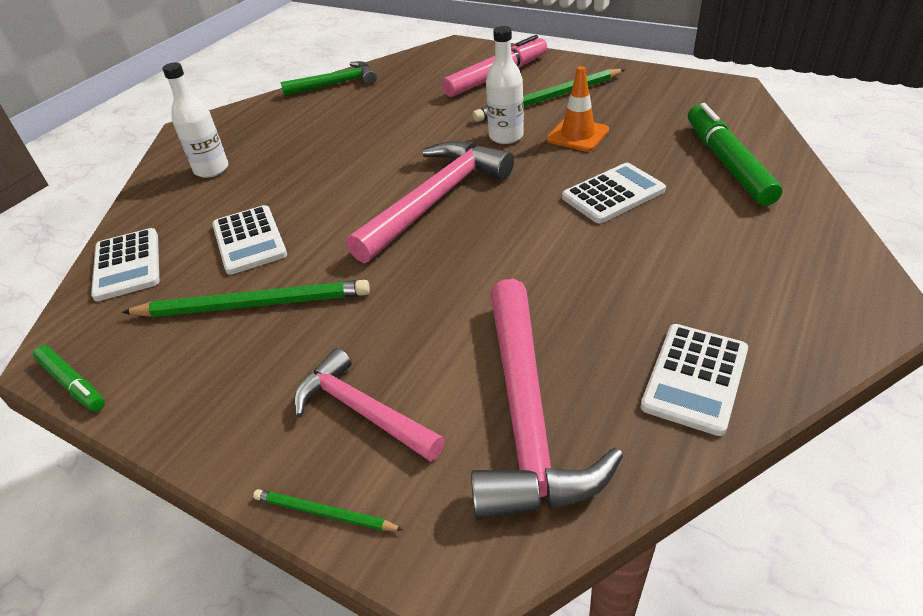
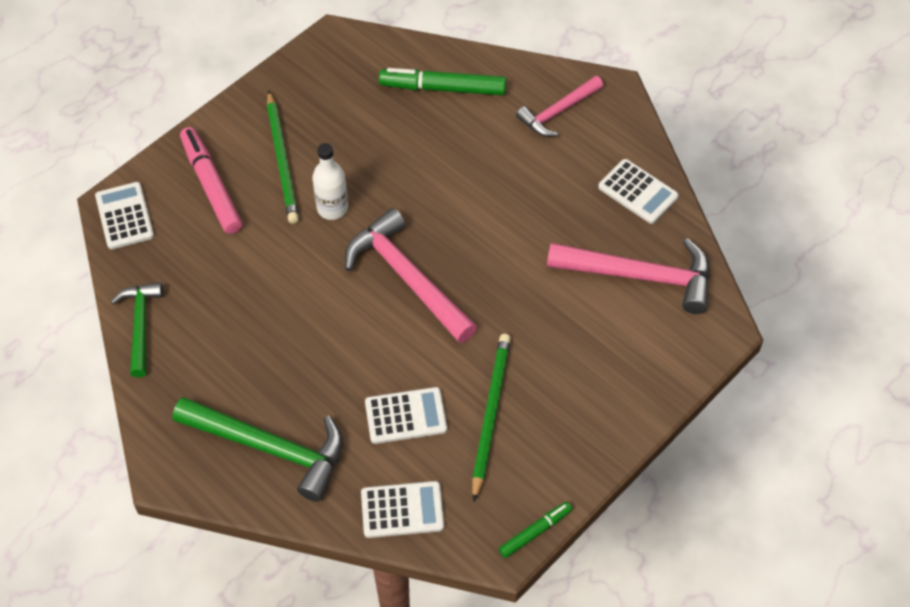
camera: 80 degrees left, 15 degrees up
(211, 169) = (270, 448): white bottle -> green hammer
(324, 513) = (679, 383): green pencil -> none
(362, 411) = (613, 356): pink hammer -> pink hammer (558, 112)
(577, 135) = (357, 160): orange traffic cone -> none
(613, 194) = (450, 166): white calculator -> white calculator (124, 216)

